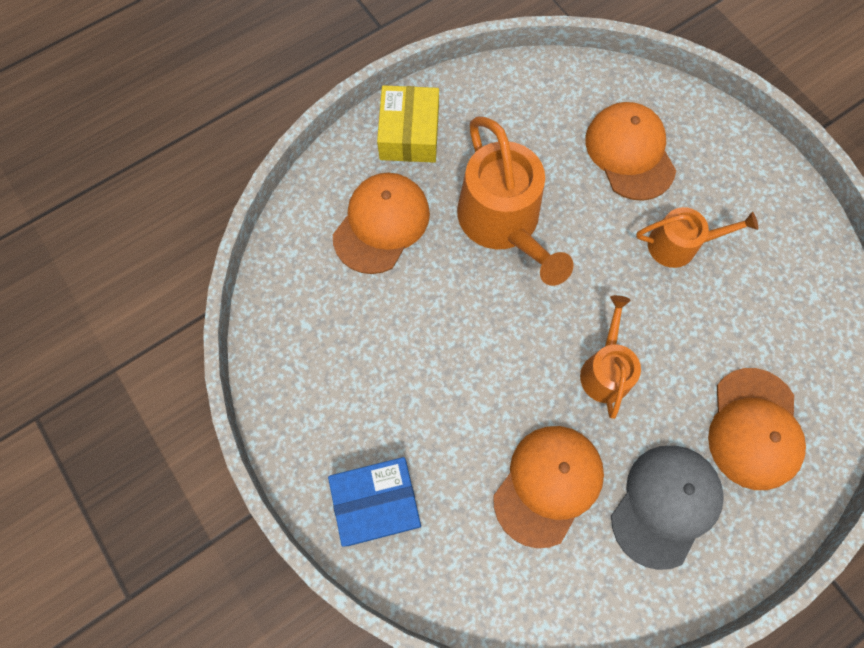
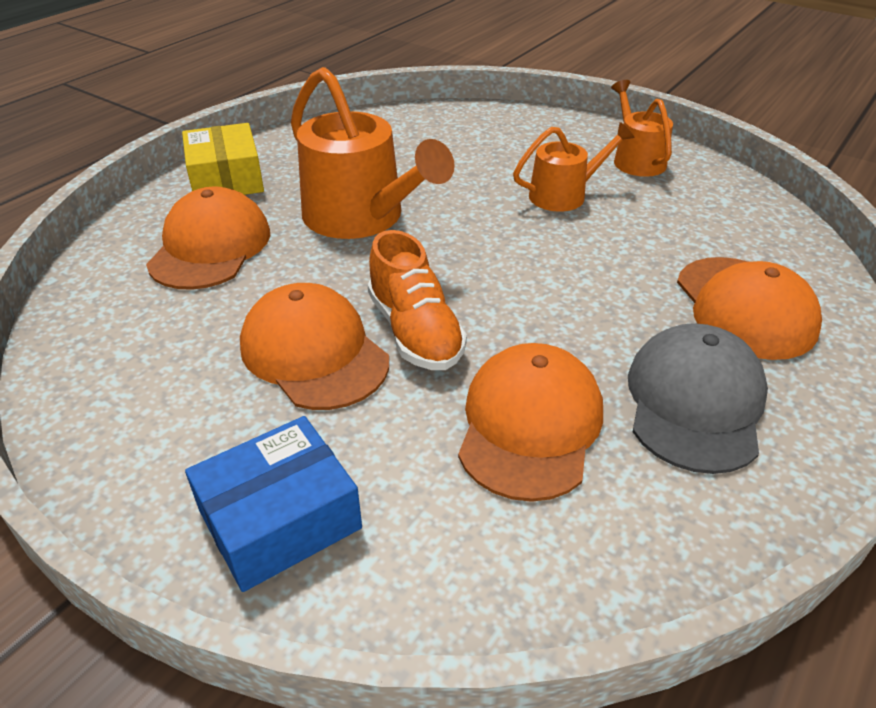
camera: 20 degrees left, 30 degrees down
(503, 370) = (415, 331): none -> orange shoe
(605, 370) = (542, 301): orange watering can -> orange watering can (636, 160)
(630, 153) = (475, 149): orange cap -> orange cap (314, 353)

